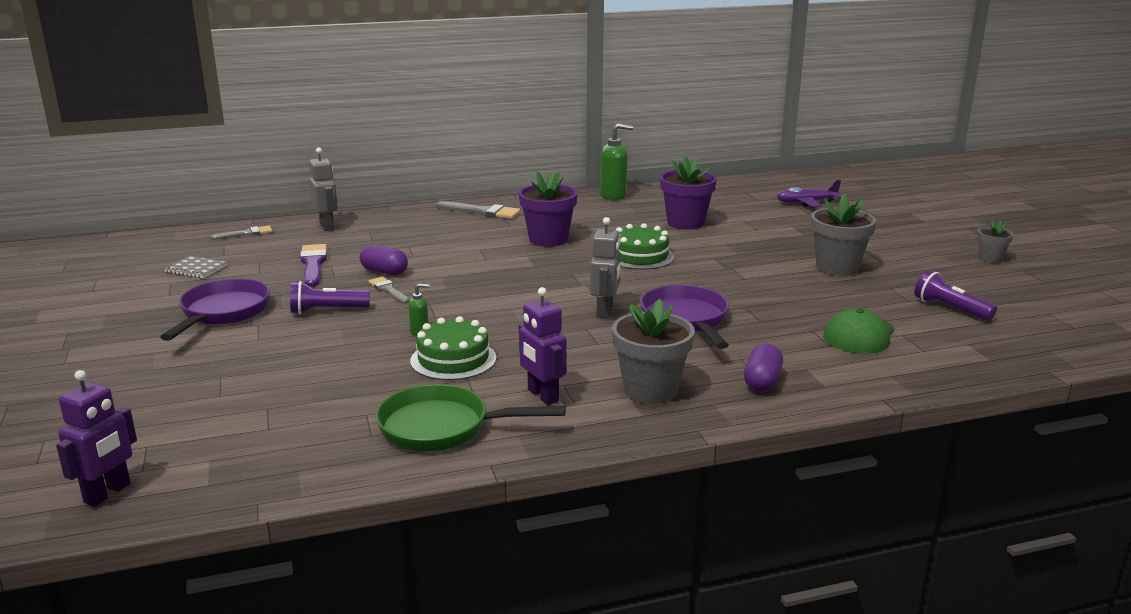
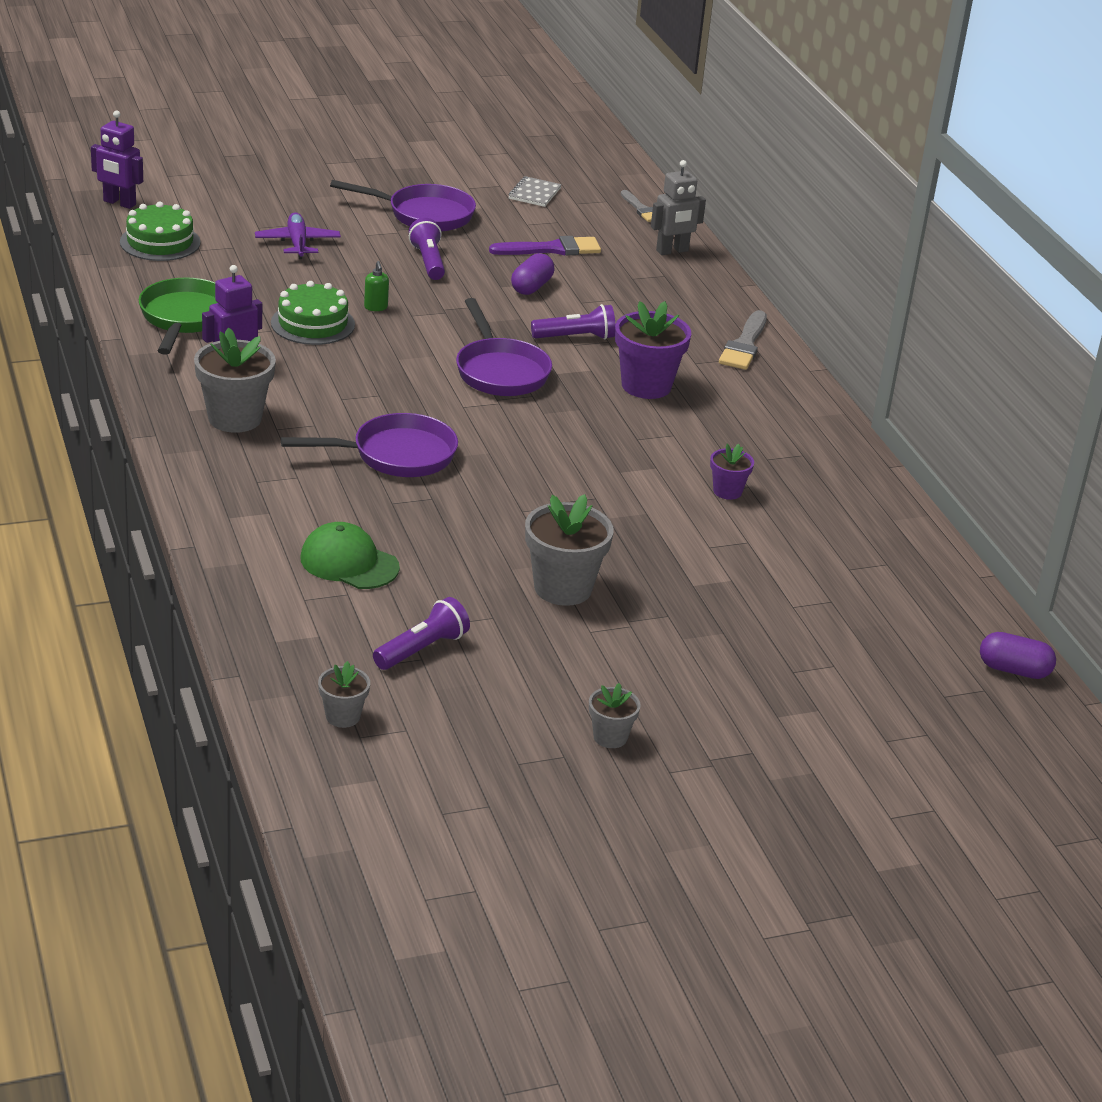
camera: 85 degrees right, 10 degrees up
(388, 290) = (480, 290): grey brush -> none
(474, 258) = (576, 337): none -> purple flashlight
(535, 284) = (500, 371): none -> purple pan
(605, 311) = (421, 408): grey robot -> none
(613, 195) = (839, 445): green soap dispenser -> none
(640, 256) = (592, 444): green cake -> green cake (160, 242)
(685, 223) = (727, 491): purple flower pot -> purple flower pot, size x0.54
(762, 382) = (242, 481): purple capsule -> purple capsule (1014, 670)
(806, 202) = (847, 613): purple plane -> purple plane (297, 243)
(1058, 333) = (343, 716): none -> grey flower pot

